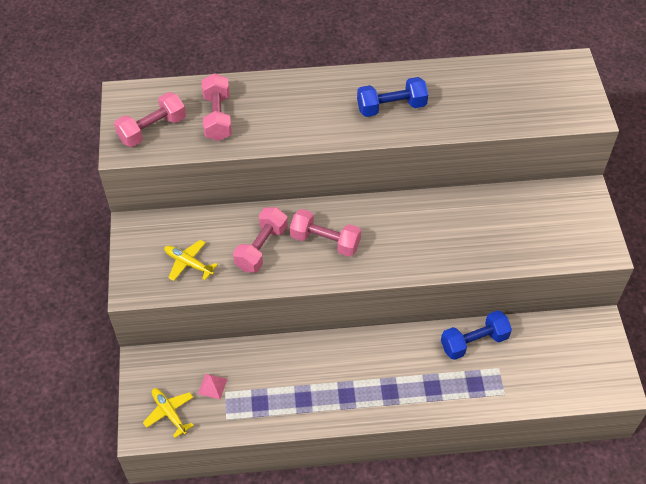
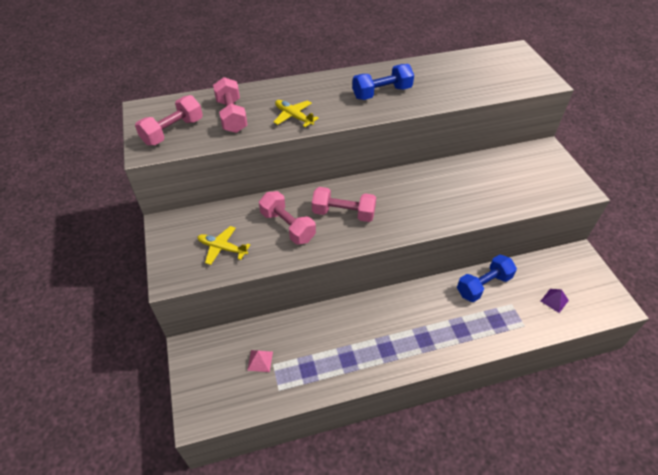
camera: 10 degrees left, 5 degrees down
(169, 413) = (222, 393): yellow plane -> yellow plane (294, 117)
(261, 248) = (287, 226): pink dumbbell -> pink dumbbell turned 60 degrees counterclockwise
(548, 372) = (554, 300): none -> purple pyramid

